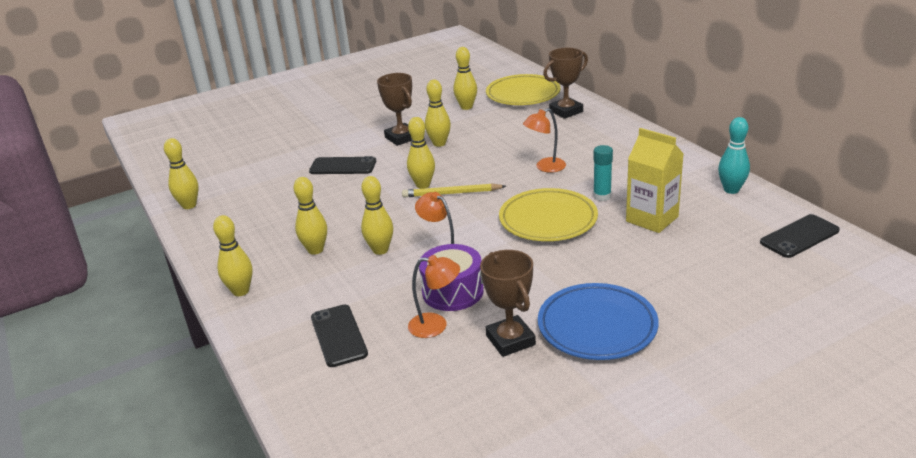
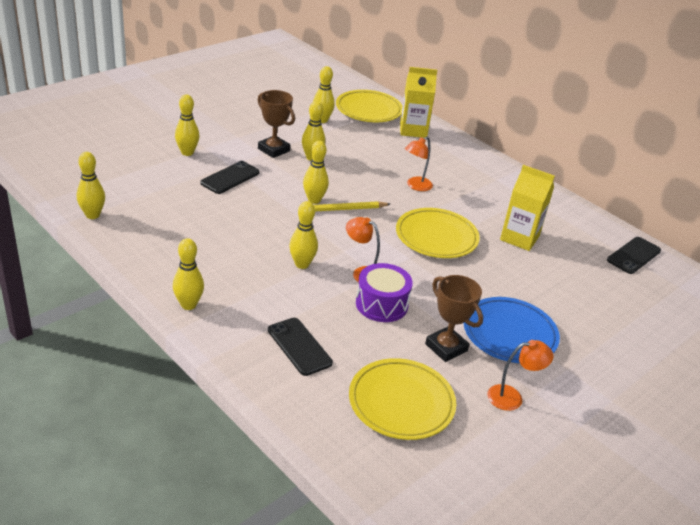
camera: 20 degrees left, 5 degrees up
(315, 250) = (241, 264): yellow bowling pin -> yellow bowling pin (187, 152)
(343, 166) = (230, 178): black phone -> black phone turned 45 degrees counterclockwise
(429, 401) = (401, 403): none -> yellow plate
(436, 326) = (380, 336): orange lamp -> orange lamp (512, 397)
(566, 111) = (413, 130): brown trophy -> yellow carton
(602, 196) = (472, 216): turquoise glue stick -> none
(731, 190) = (572, 212): turquoise bowling pin -> none

